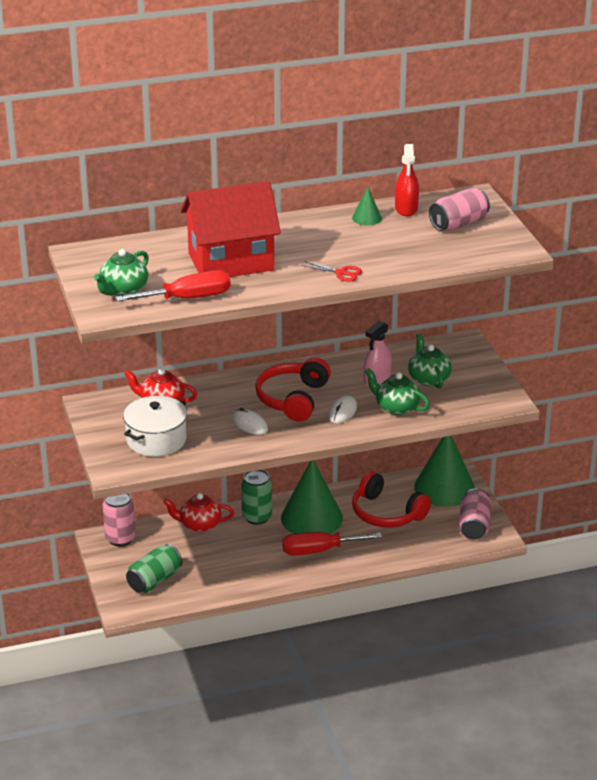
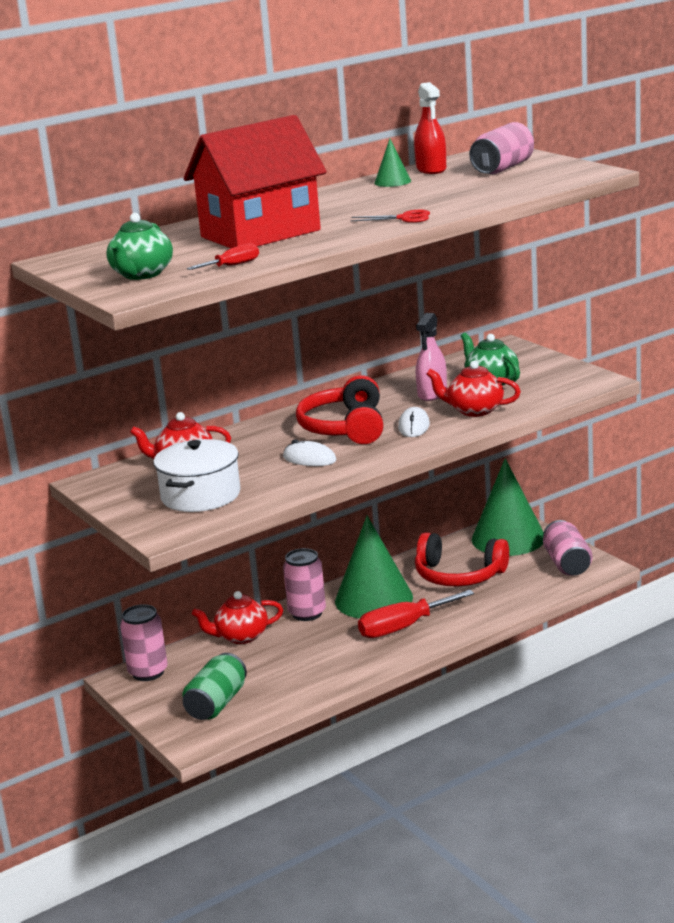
camera: 15 degrees left, 10 degrees down
(188, 298) = (232, 266): red screwdriver -> red screwdriver, size x0.52
(257, 517) = (307, 613): green can -> pink can
(396, 407) = (474, 410): green teapot -> red teapot

